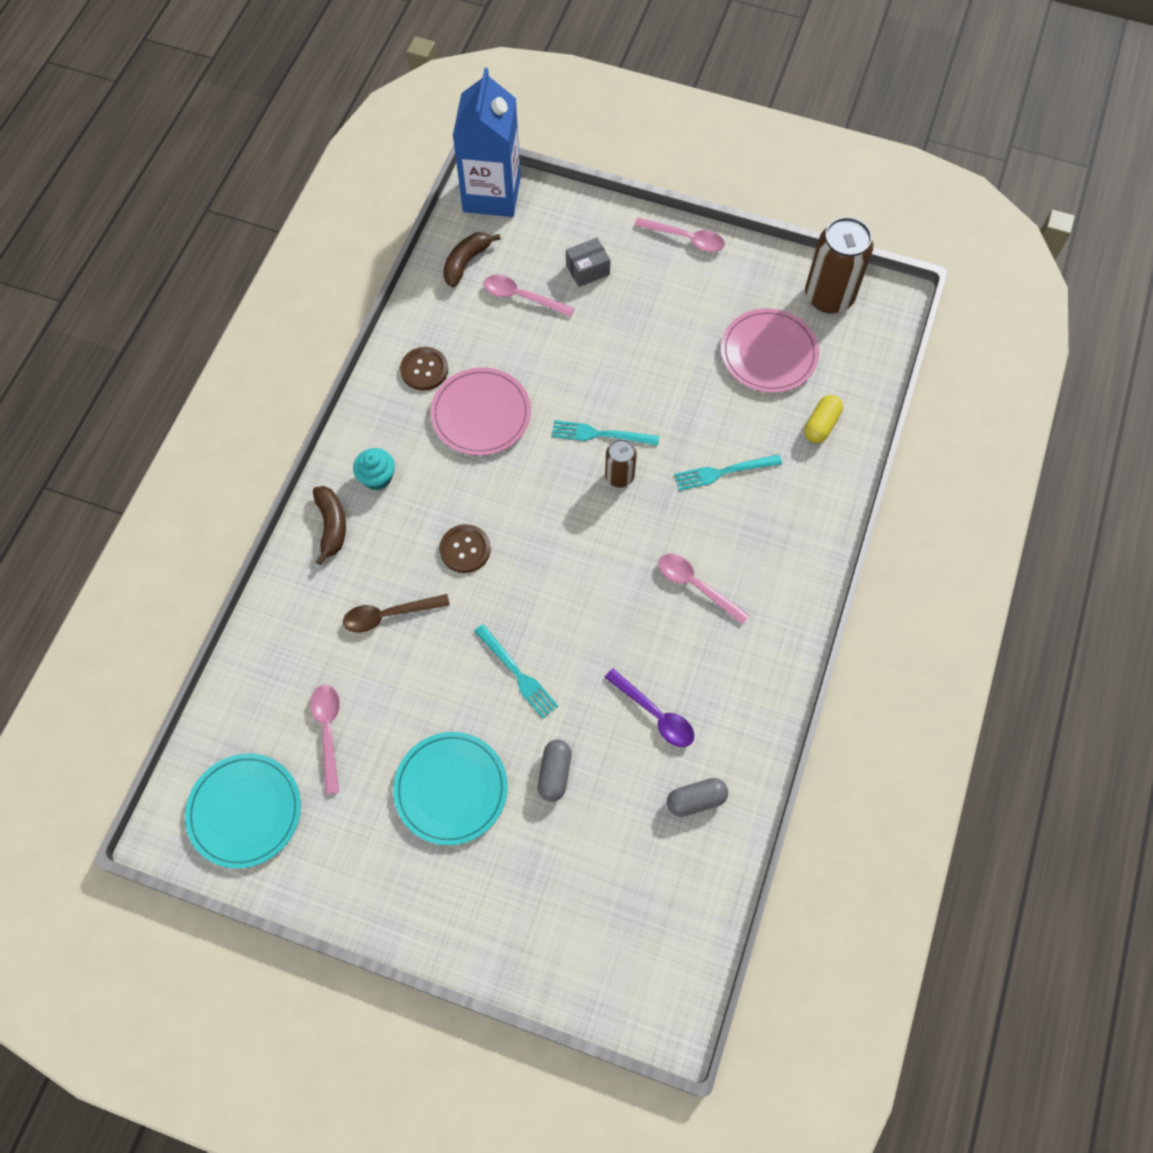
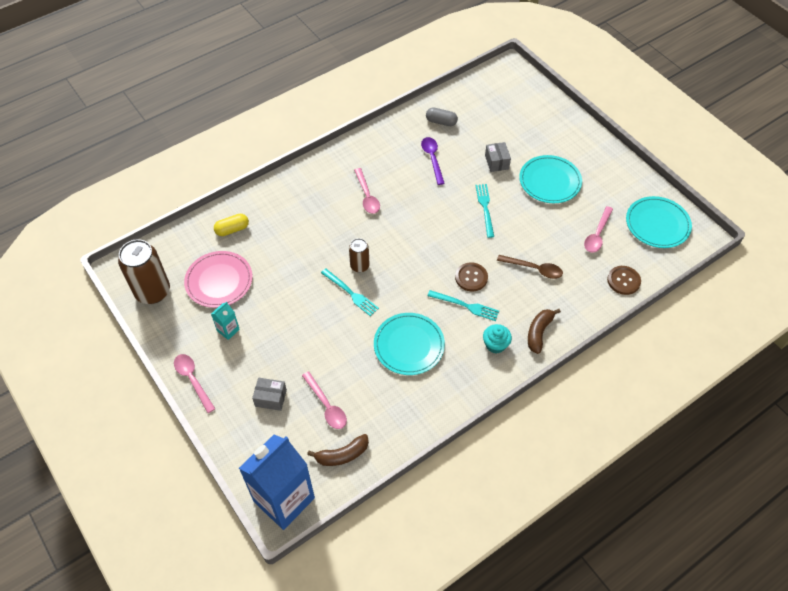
camera: 145 degrees left, 10 degrees down
(424, 370) = (423, 394): brown button -> brown button (623, 281)
(481, 414) = (409, 345): pink plate -> turquoise plate
(554, 773) = (496, 162): grey capsule -> grey box
(701, 307) = (228, 330): none -> turquoise carton
(723, 472) = (304, 237): turquoise fork -> turquoise fork (466, 306)

